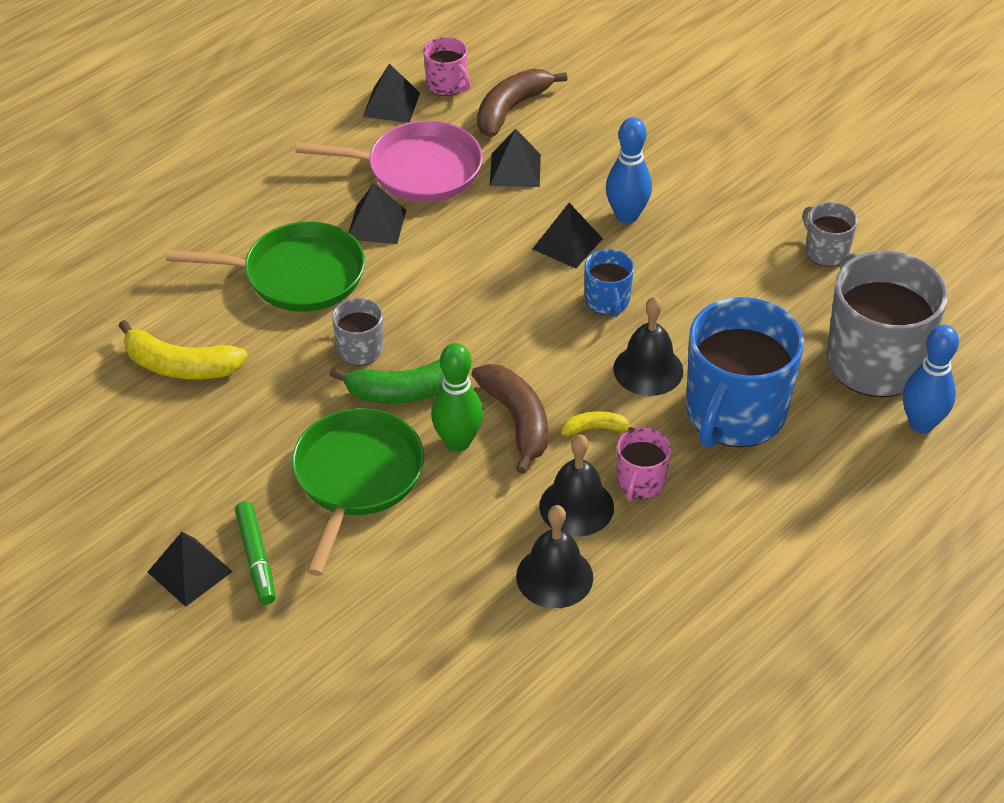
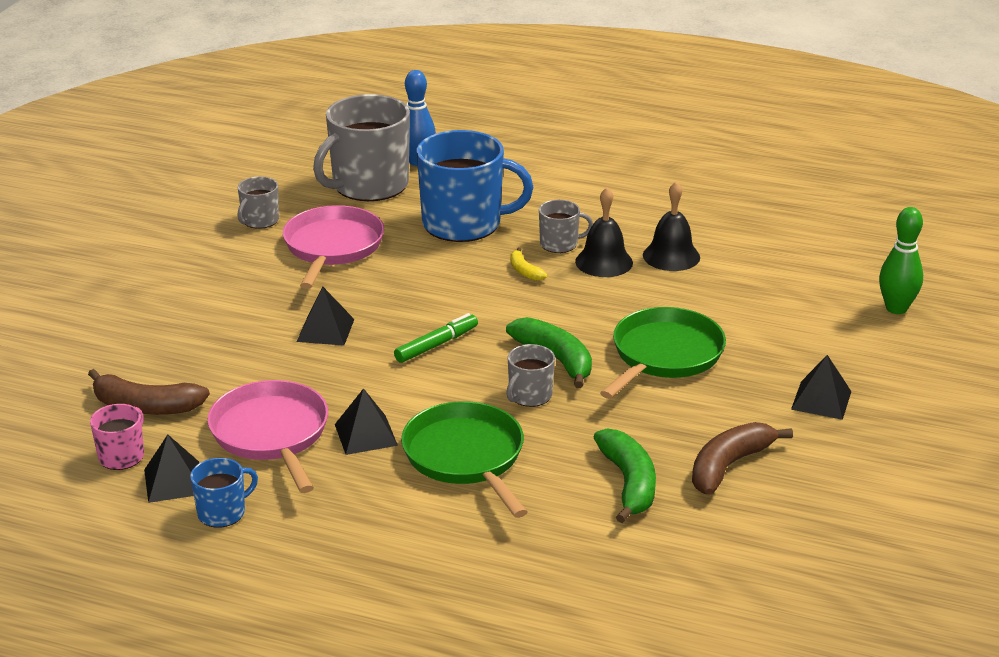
camera: 115 degrees left, 15 degrees down
(180, 366) = (628, 483): yellow banana -> green banana
(256, 558) = (779, 375): green marker -> green marker (436, 345)
(356, 478) = (664, 355): green pan -> green pan turned 135 degrees clockwise
(457, 442) = (588, 322): green bowling pin -> green bowling pin (896, 308)
(515, 170) = (240, 380): black pyramid -> none
(517, 421) = (545, 304): brown banana -> brown banana (729, 466)
(607, 301) = (384, 296): blue mug -> blue mug (222, 512)
(626, 216) = (270, 311): blue bowling pin -> none
(640, 482) = (560, 244): pink mug -> grey mug
(648, 369) = (446, 264): black bell -> none
(734, 291) = (332, 247): none -> pink pan

